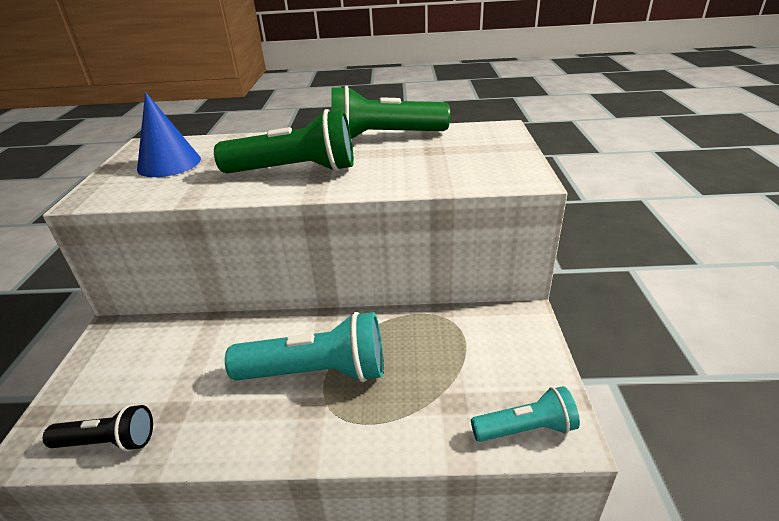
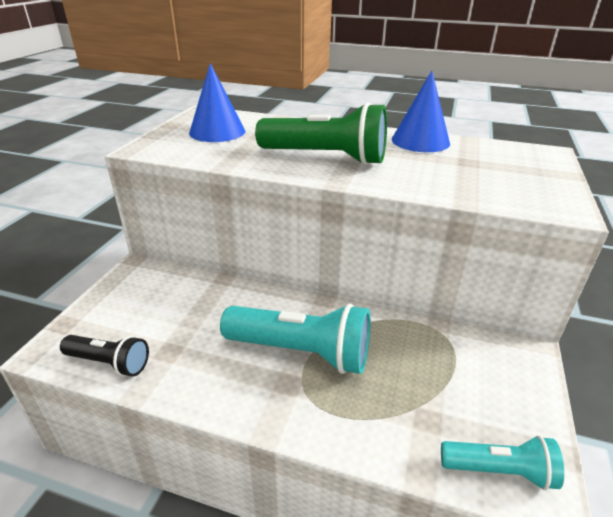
camera: 15 degrees right, 0 degrees up
(384, 137) = (420, 141): green flashlight -> blue cone

